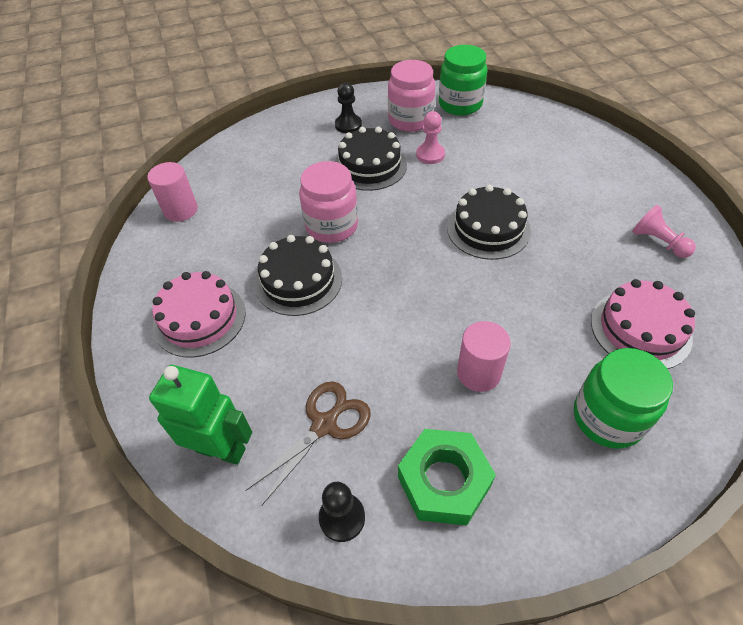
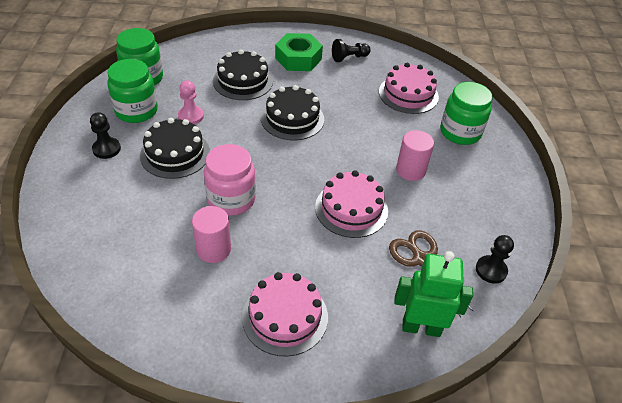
camera: 75 degrees left, 5 degrees down
(180, 210) = (128, 305): pink cylinder -> pink cylinder (213, 249)
(221, 449) = (421, 327): green robot -> green robot turned 60 degrees clockwise
(298, 280) = (280, 237): black cake -> black cake (243, 81)
(372, 329) = (351, 209): none -> pink cake
(410, 120) = (136, 111): pink jar -> green jar
(444, 481) = (479, 214): green nut -> green nut (298, 58)
(658, 242) = (349, 58): pink pawn -> black pawn

